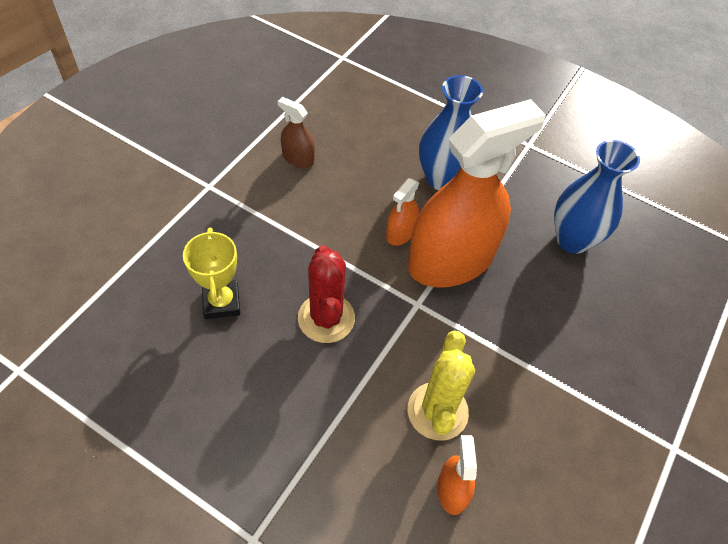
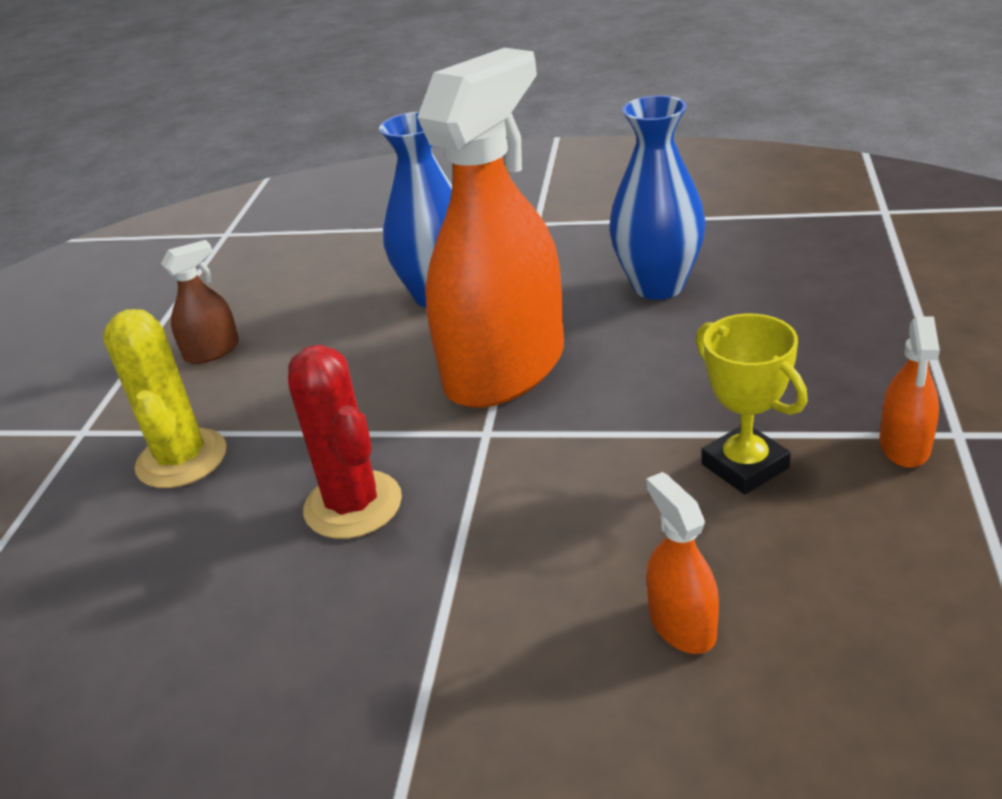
camera: 15 degrees left, 20 degrees down
(221, 302) = (167, 556): yellow trophy -> yellow trophy (745, 466)
(298, 158) = (212, 351): brown spray bottle -> brown spray bottle turned 135 degrees clockwise
(400, 233) = (413, 369): orange spray bottle -> orange spray bottle (904, 446)
(437, 411) = (595, 539): yellow cactus -> yellow cactus (181, 459)

